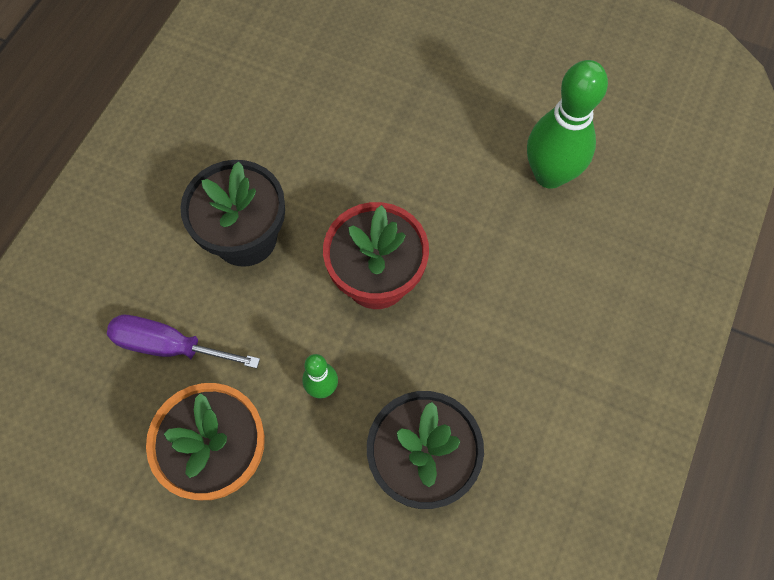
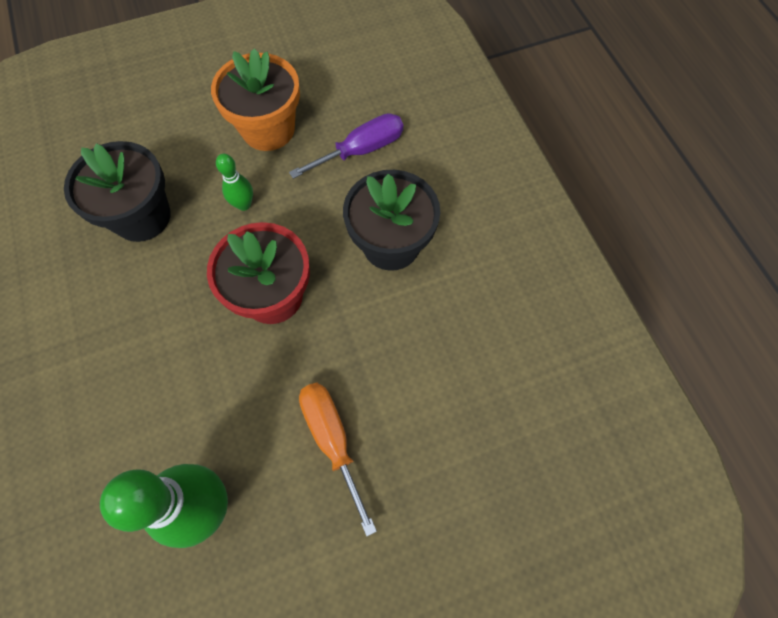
camera: 135 degrees right, 0 degrees up
(431, 144) = (332, 440): none -> orange screwdriver

